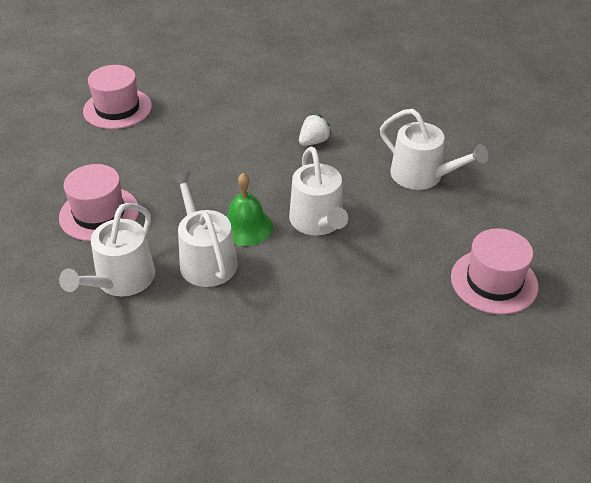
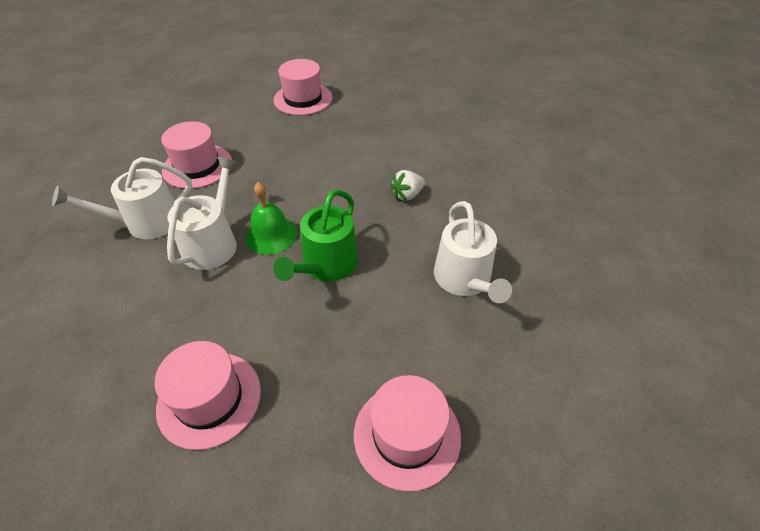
camera: 40 degrees right, 5 degrees up
(313, 142) = (407, 195): white strawberry -> white strawberry turned 150 degrees clockwise
(318, 222) = (326, 265): white watering can -> green watering can
(351, 348) = (209, 399): none -> pink hat

